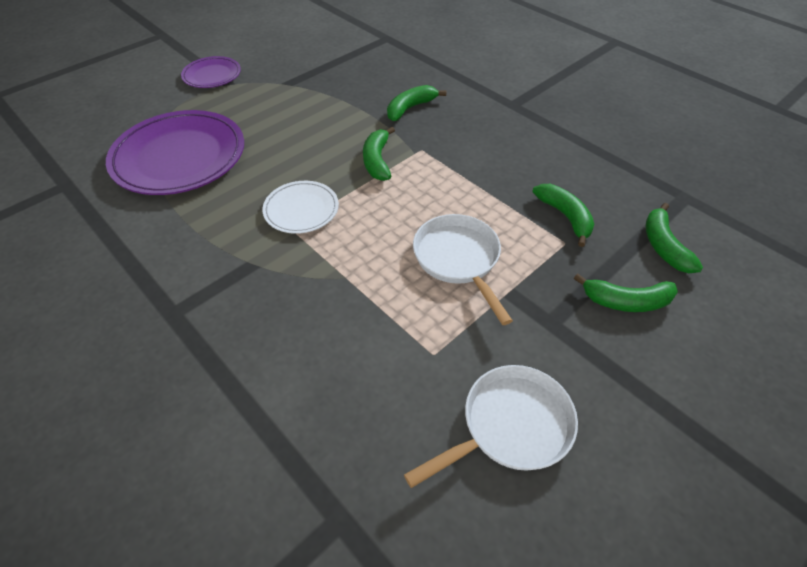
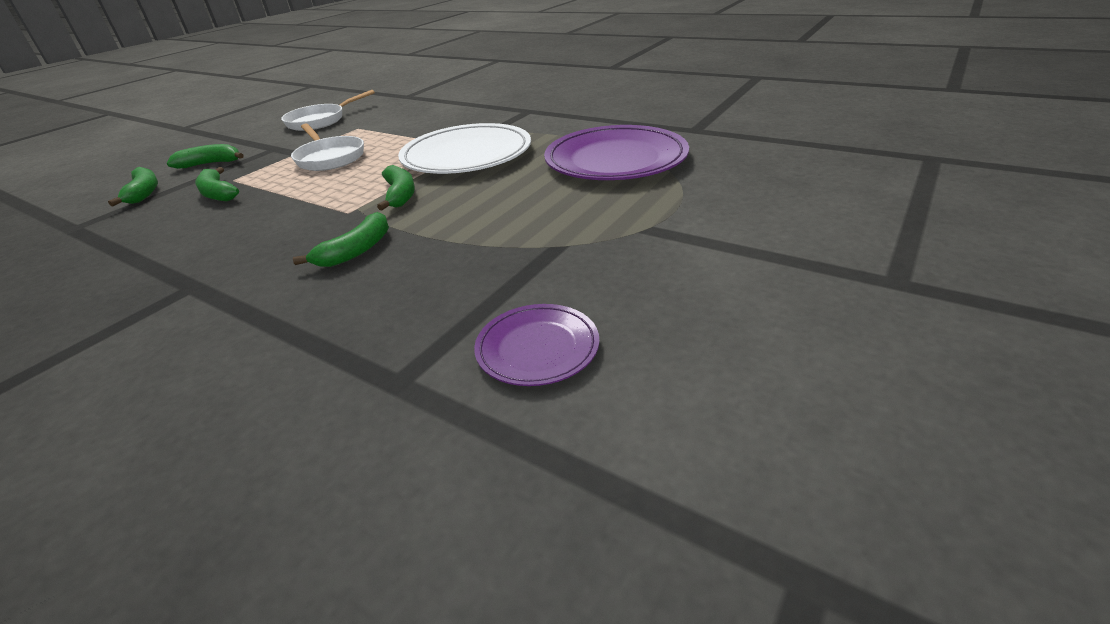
camera: 170 degrees right, 15 degrees down
(212, 75) = (687, 234): purple plate -> purple plate (537, 348)
(301, 210) = (467, 155): white plate -> white plate, size x1.92

